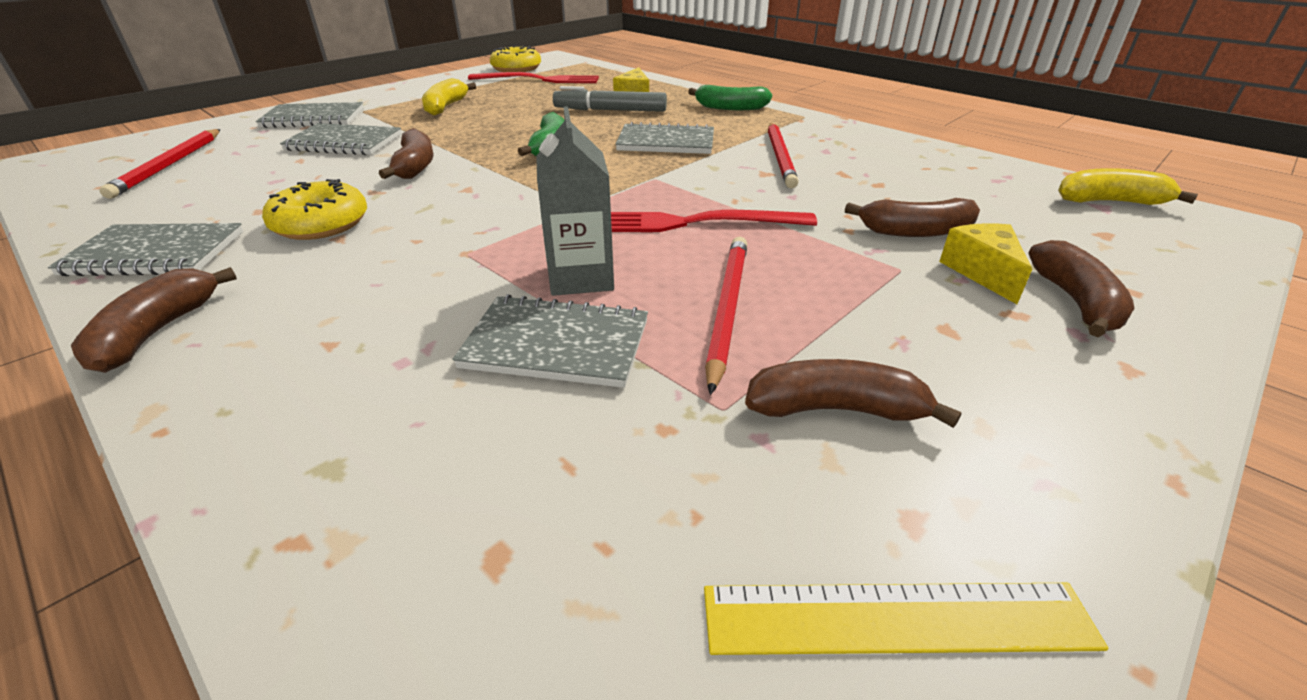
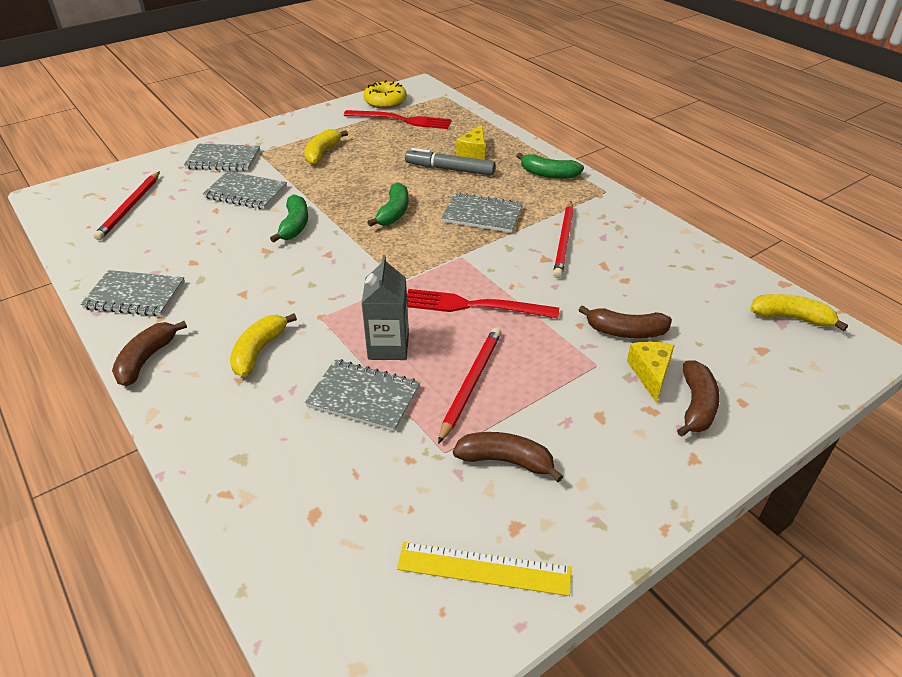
camera: 10 degrees right, 5 degrees up
(321, 224) = (232, 279): yellow donut -> none
(366, 302) = (259, 351): none -> yellow banana
(415, 166) = (294, 225): brown banana -> green banana

